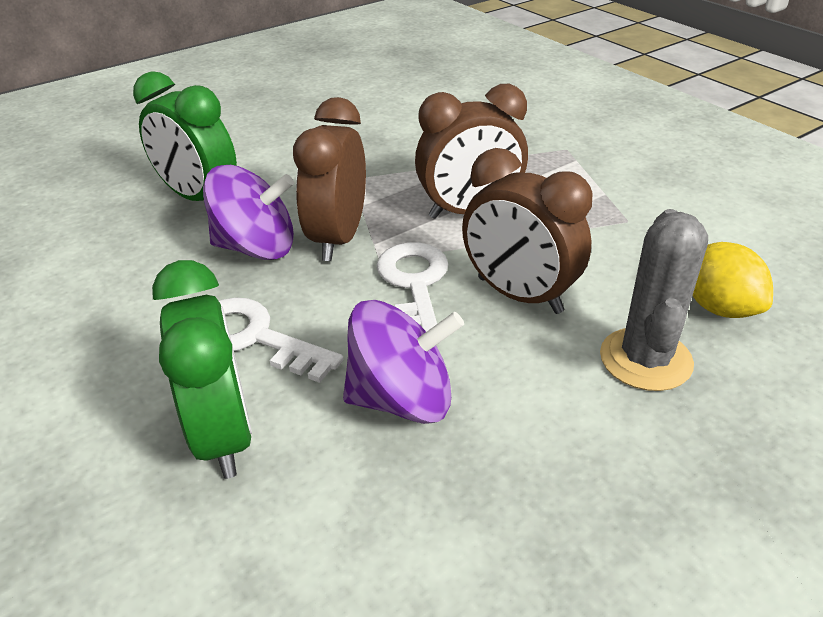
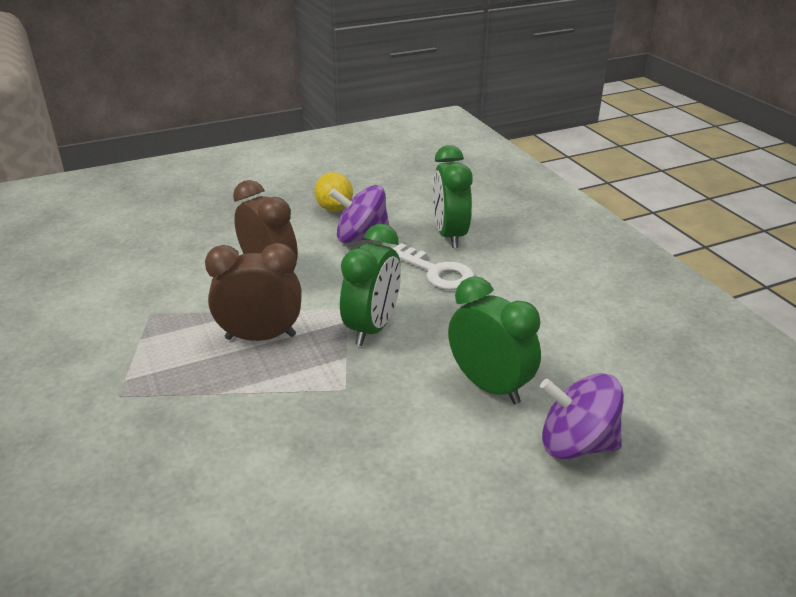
camera: 170 degrees left, 5 degrees down
(256, 248) = (435, 329): purple spinning top -> purple spinning top (576, 444)
(338, 238) = (372, 328): brown clock -> green clock
(415, 285) = (330, 288): white key -> none
(645, 359) = (230, 238): grey cactus -> none
(718, 307) = (163, 254): yellow lemon -> yellow lemon (334, 208)

